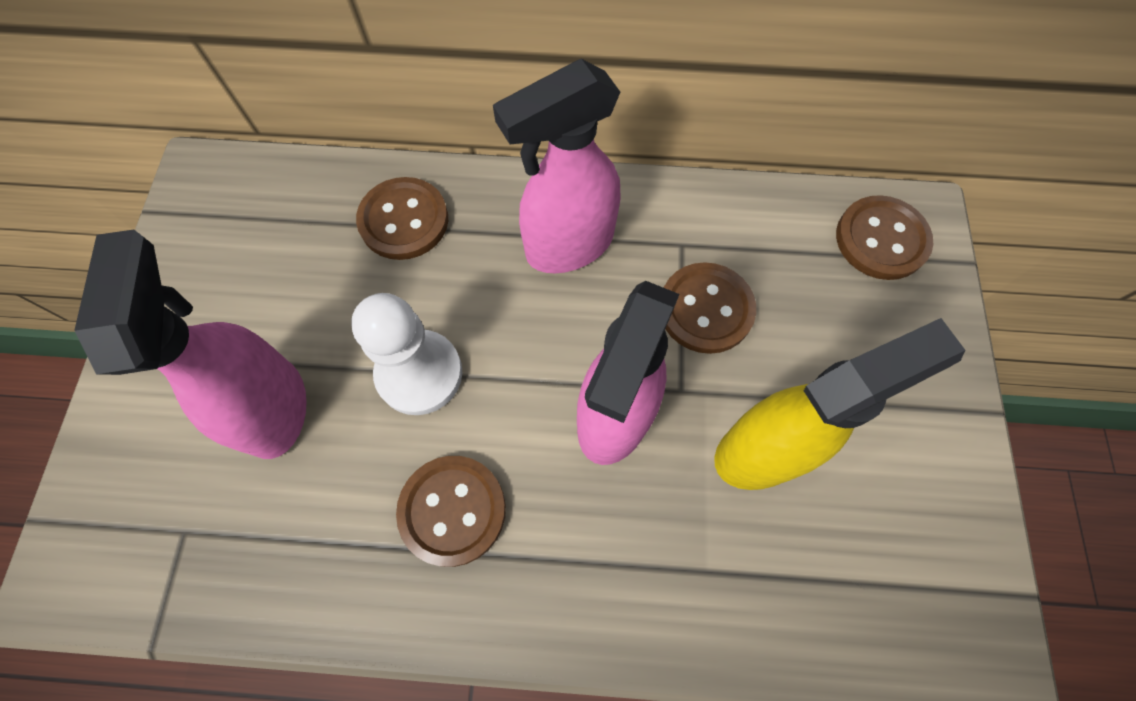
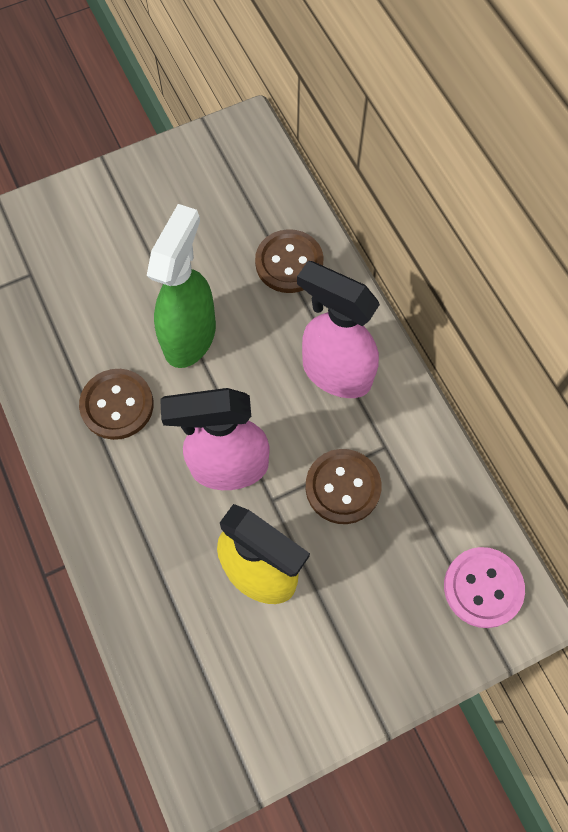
camera: 60 degrees right, 0 degrees up
(274, 407) = (124, 271): pink spray bottle -> none
(419, 373) = (190, 336): white pawn -> green spray bottle
(881, 239) = (483, 588): brown button -> pink button

